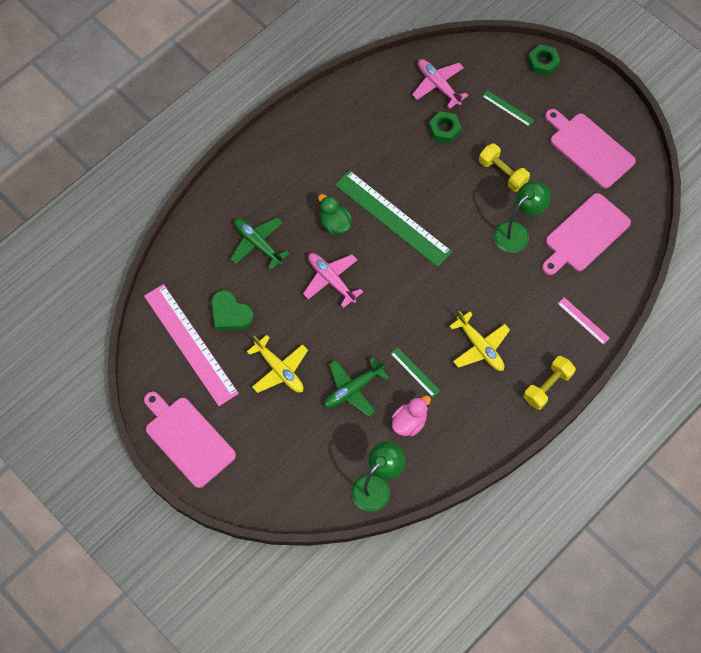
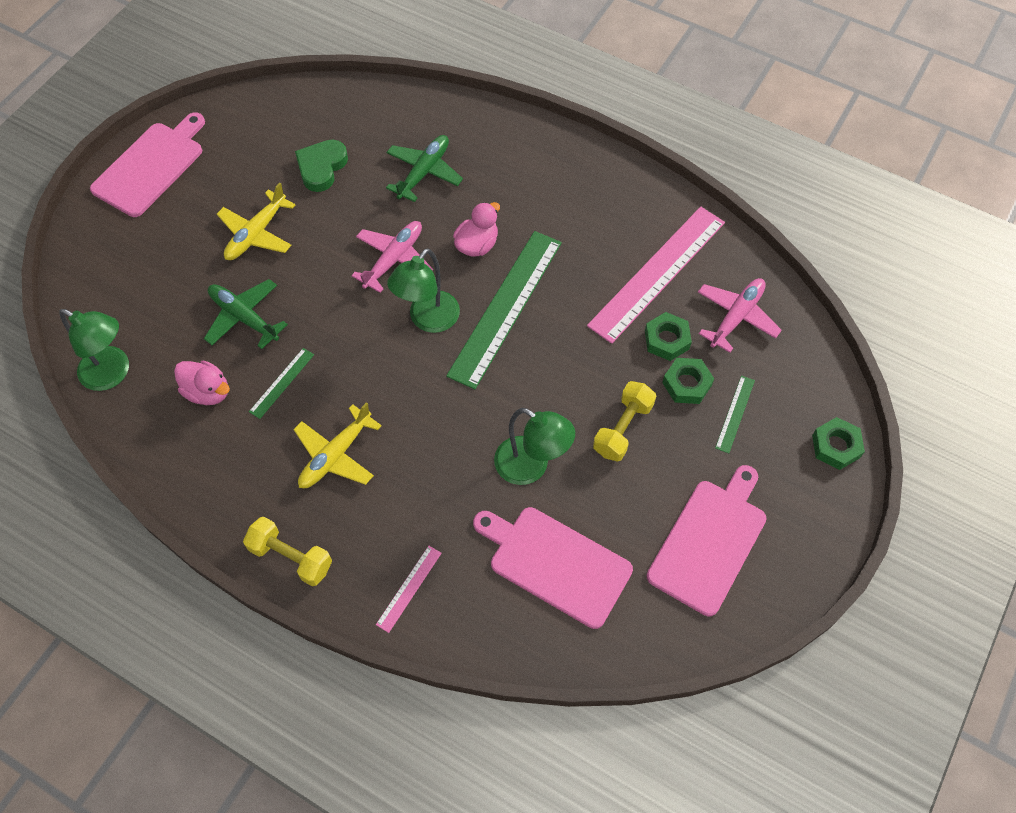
camera: 75 degrees right, 5 degrees down
(190, 344) = (273, 140): pink ruler -> pink ruler (657, 273)
(335, 223) = (477, 245): green duck -> pink duck
(389, 268) = (428, 320): none -> green lamp
(480, 128) = (687, 384): none -> green nut

